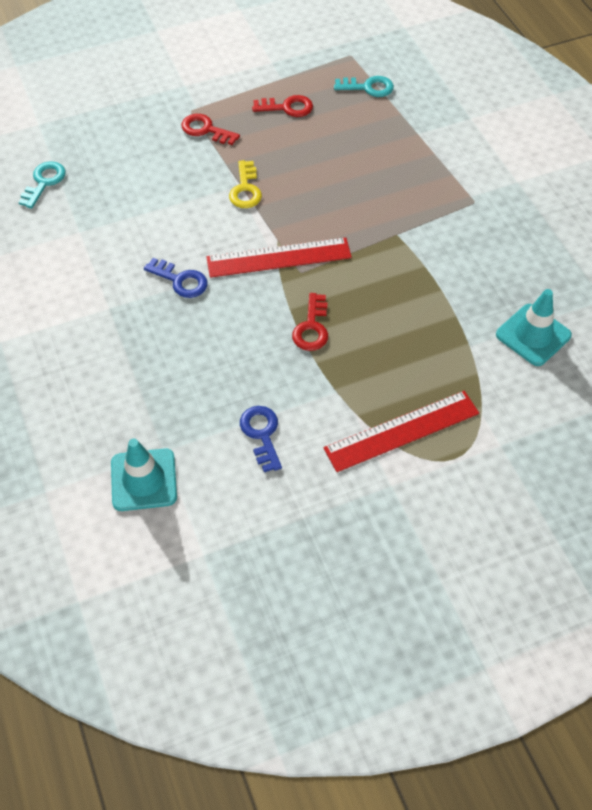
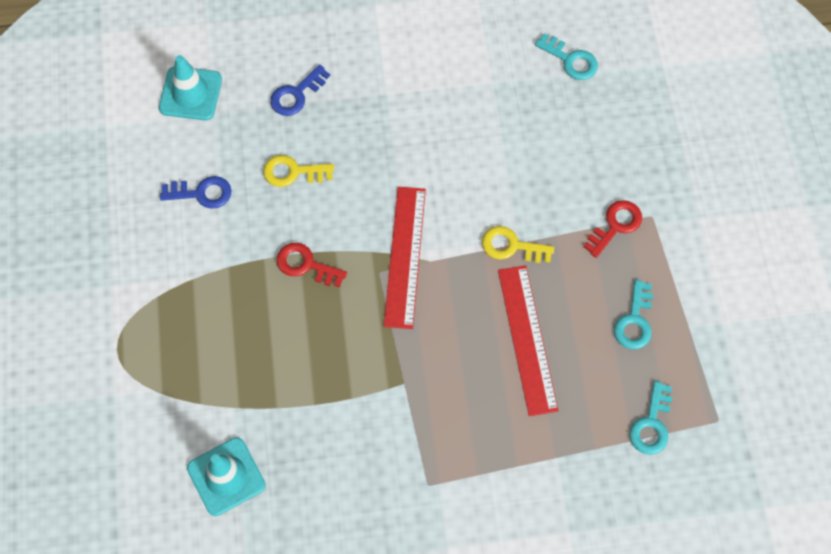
camera: 105 degrees right, 10 degrees up
(180, 280) = (402, 160): blue key -> blue key (296, 94)
(216, 362) = (293, 172): none -> yellow key
(287, 107) = (634, 321): red key -> turquoise key
(402, 431) = (161, 312): red ruler -> red ruler (527, 339)

